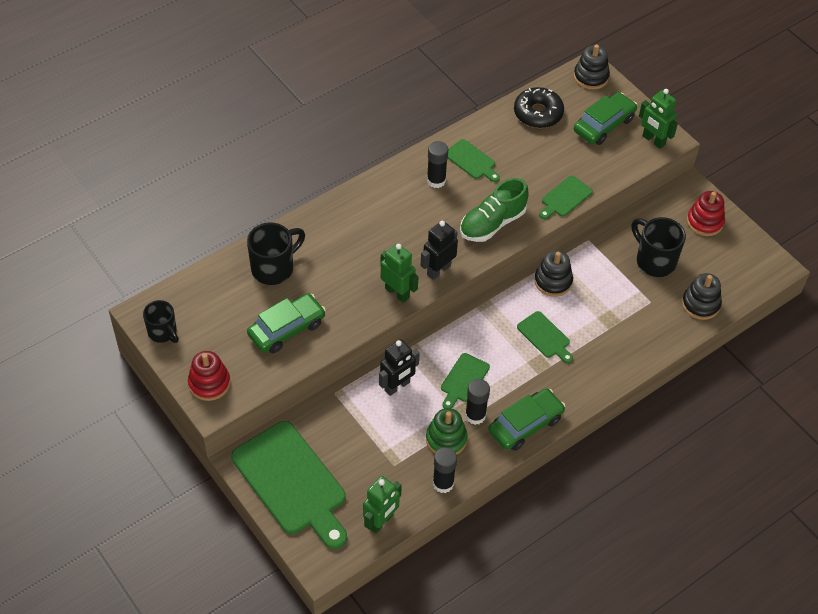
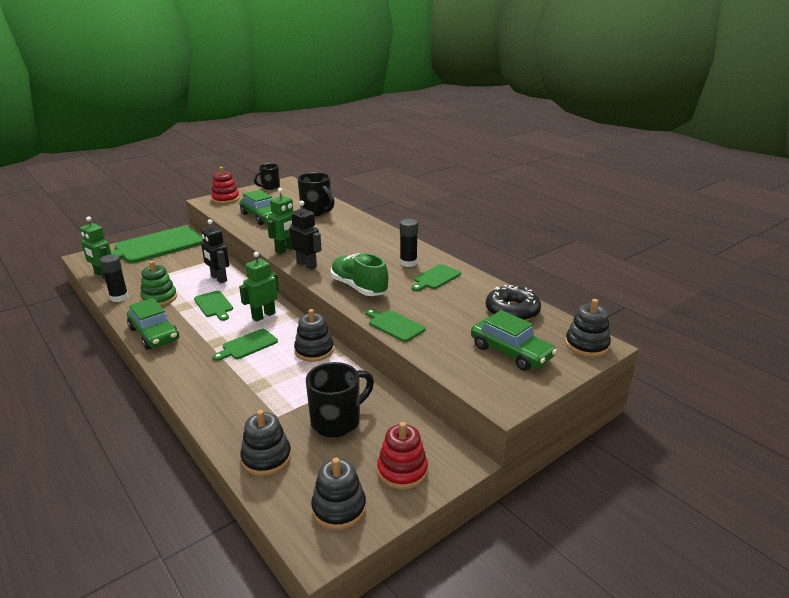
camera: 90 degrees right, 25 degrees down
(463, 380) = (214, 305): green cutting board -> green cutting board turned 150 degrees counterclockwise
(475, 415) = (176, 310): black glue stick -> none
(653, 140) = (498, 388): green robot -> green robot (263, 315)
(743, 258) = (339, 508): none -> black stacking toy

